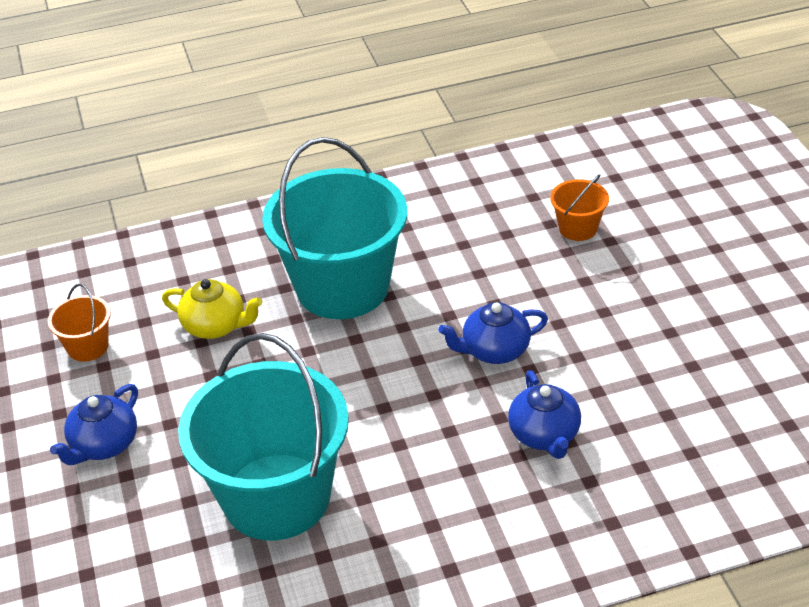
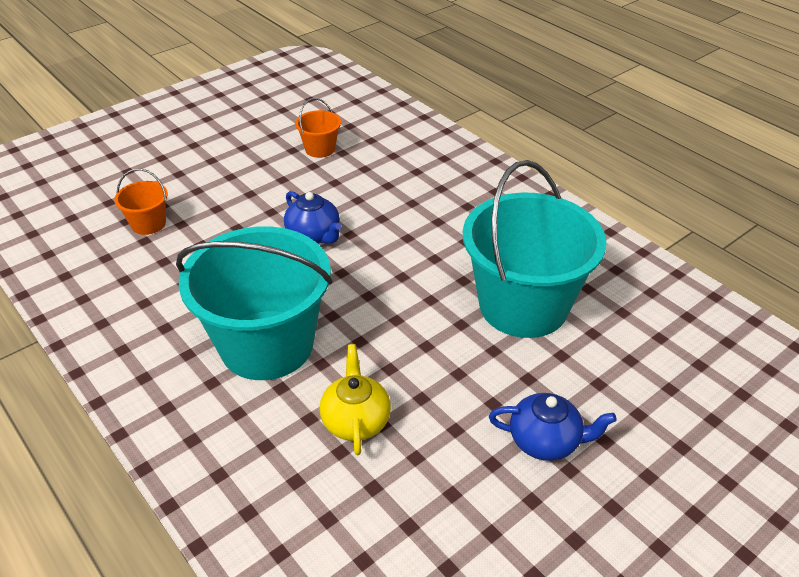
camera: 115 degrees left, 0 degrees up
(88, 347) = (432, 523): orange bucket -> orange bucket (320, 149)
(544, 435) = (388, 195): blue teapot -> none

